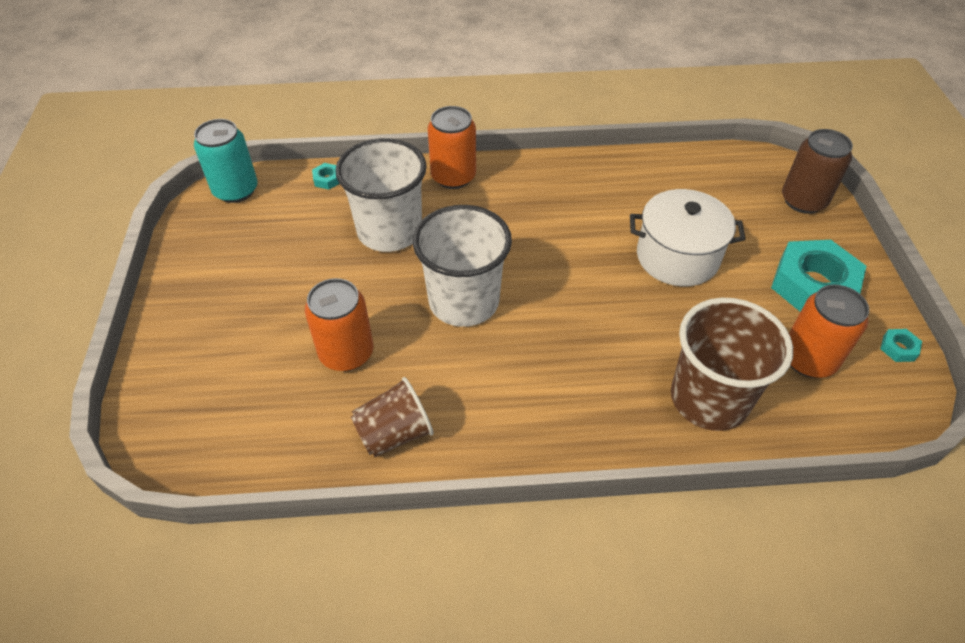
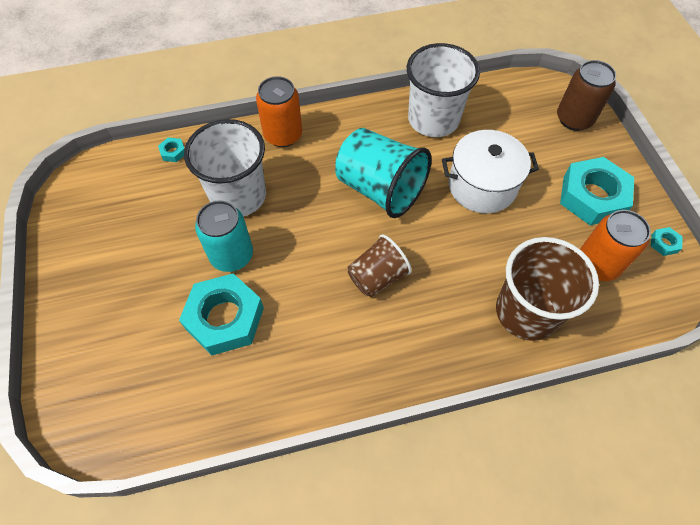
camera: 10 degrees left, 10 degrees up
(236, 190) = (93, 174): turquoise can -> turquoise can (232, 255)
(346, 353) = (224, 318): orange can -> turquoise nut
(394, 433) = (280, 386): brown cup -> brown cup (377, 277)
(464, 301) = (314, 254): white cup -> white cup (433, 119)
(554, 245) = (380, 189): none -> turquoise cup

